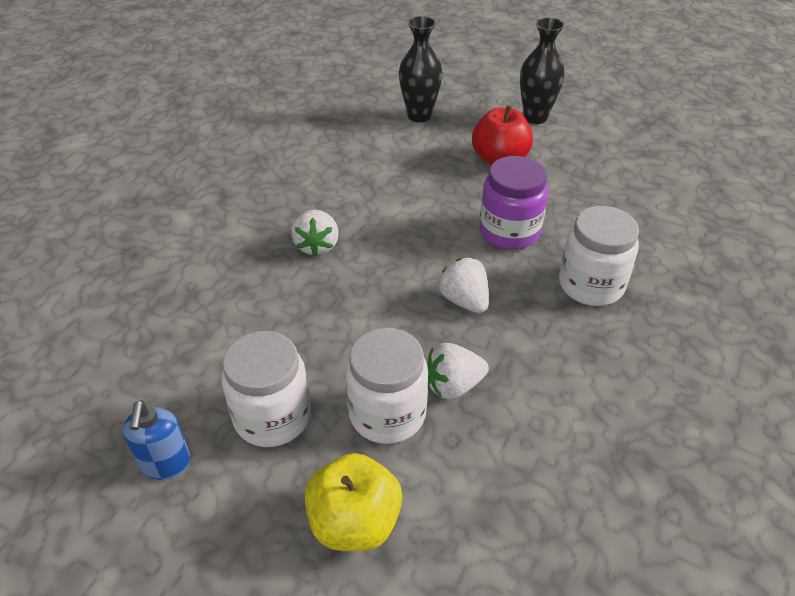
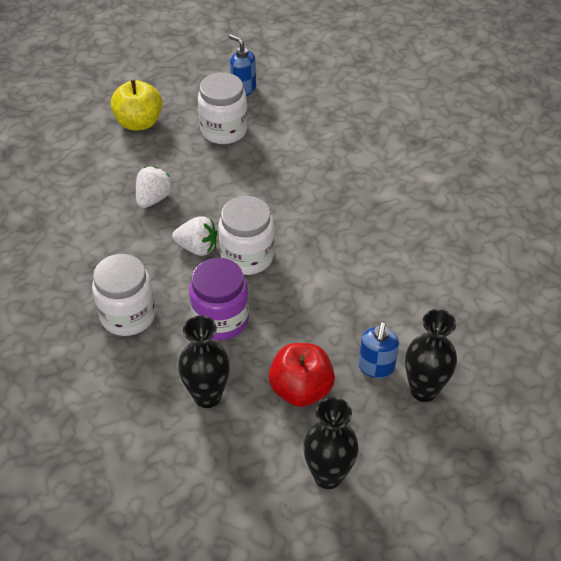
camera: 135 degrees right, 5 degrees up
(317, 245) = (327, 218): white strawberry -> none
(387, 414) = (172, 165): white jar -> white jar (247, 256)
(432, 141) = (376, 367): none -> blue soap dispenser
(574, 193) = (207, 396): none -> black vase

